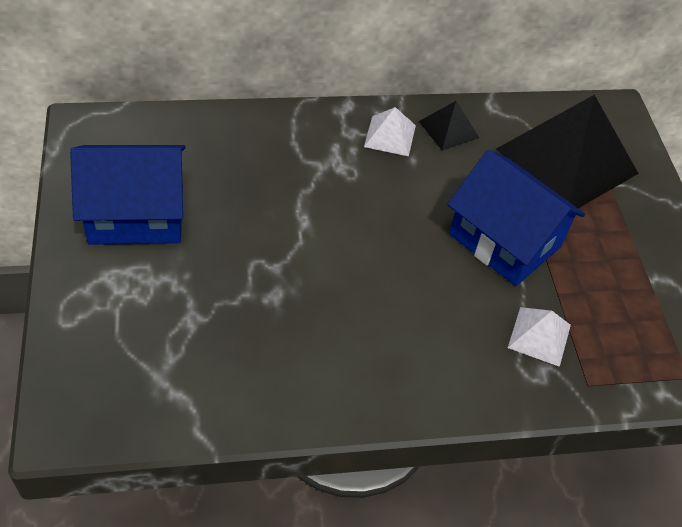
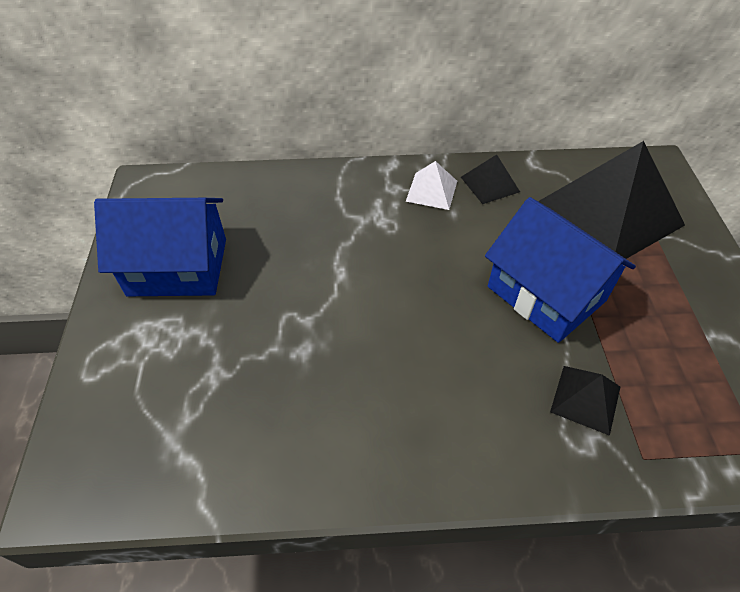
camera: 10 degrees right, 0 degrees up
(539, 336) = (585, 399): white pyramid -> black pyramid

